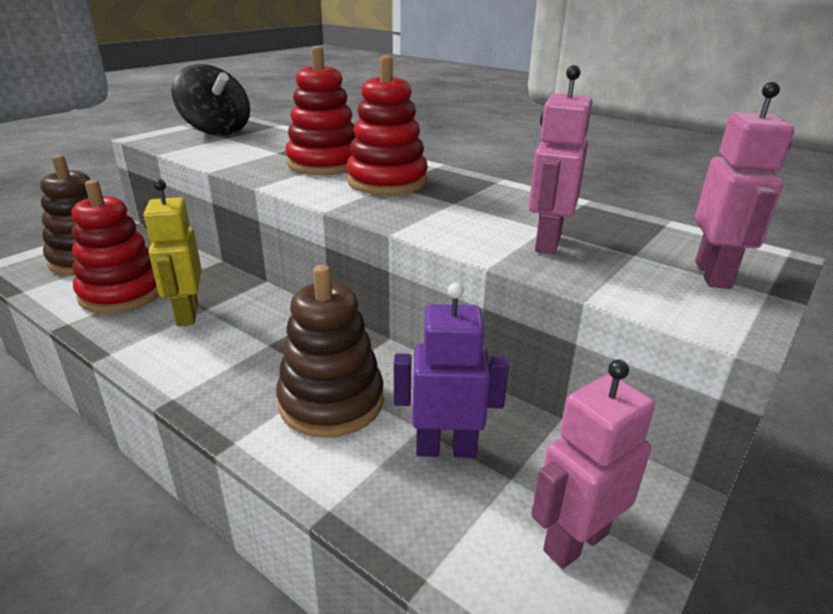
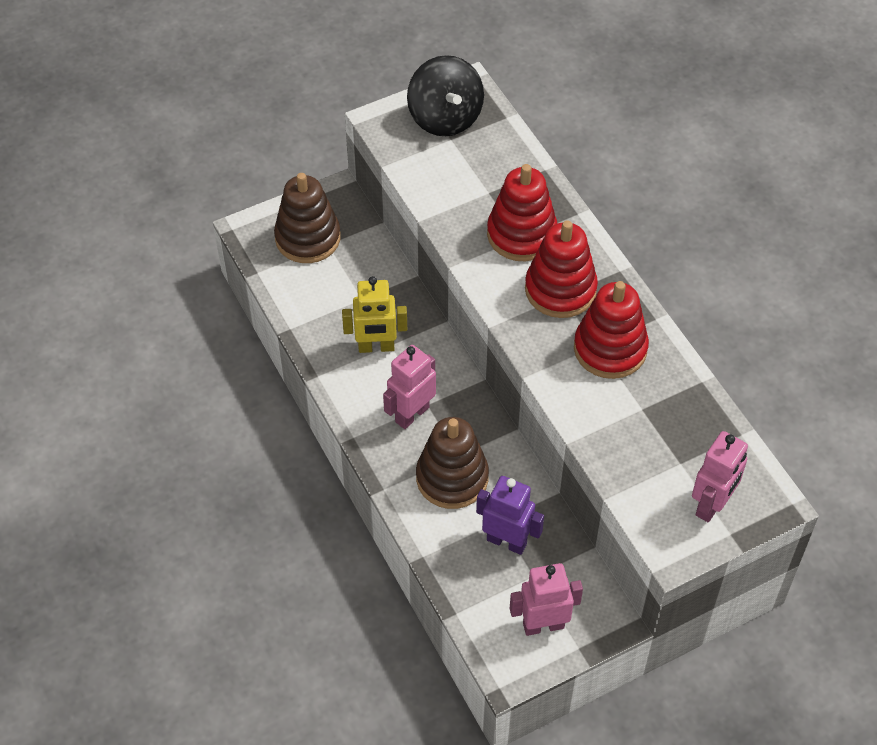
camera: 25 degrees right, 25 degrees up
(122, 293) = (331, 301): red stacking toy -> red stacking toy (610, 349)
(187, 314) = (376, 347): yellow robot -> yellow robot turned 105 degrees counterclockwise
(547, 243) = (628, 428): pink robot -> pink robot (411, 414)

